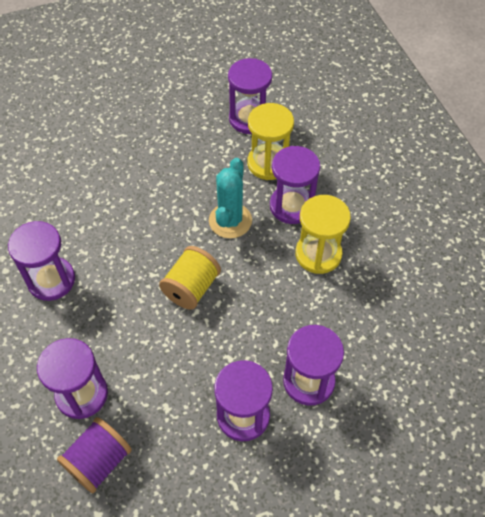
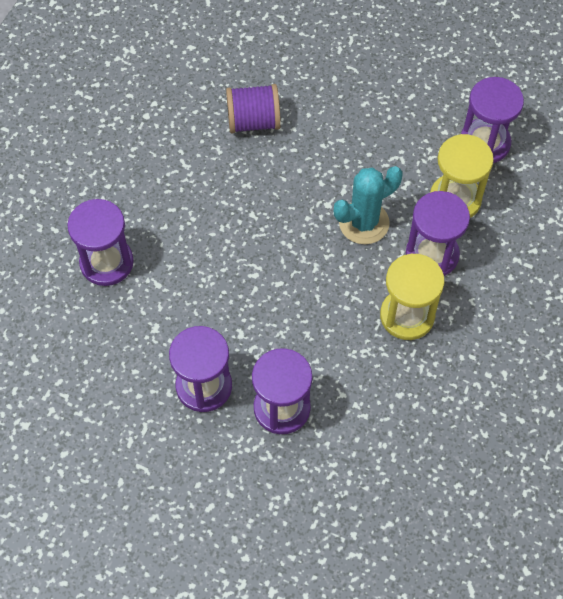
camera: 45 degrees right, 5 degrees up
(51, 280) = (171, 153): purple hourglass -> none
(99, 461) = (70, 322): purple spool -> purple spool (253, 121)
(191, 288) = (271, 252): yellow spool -> none

